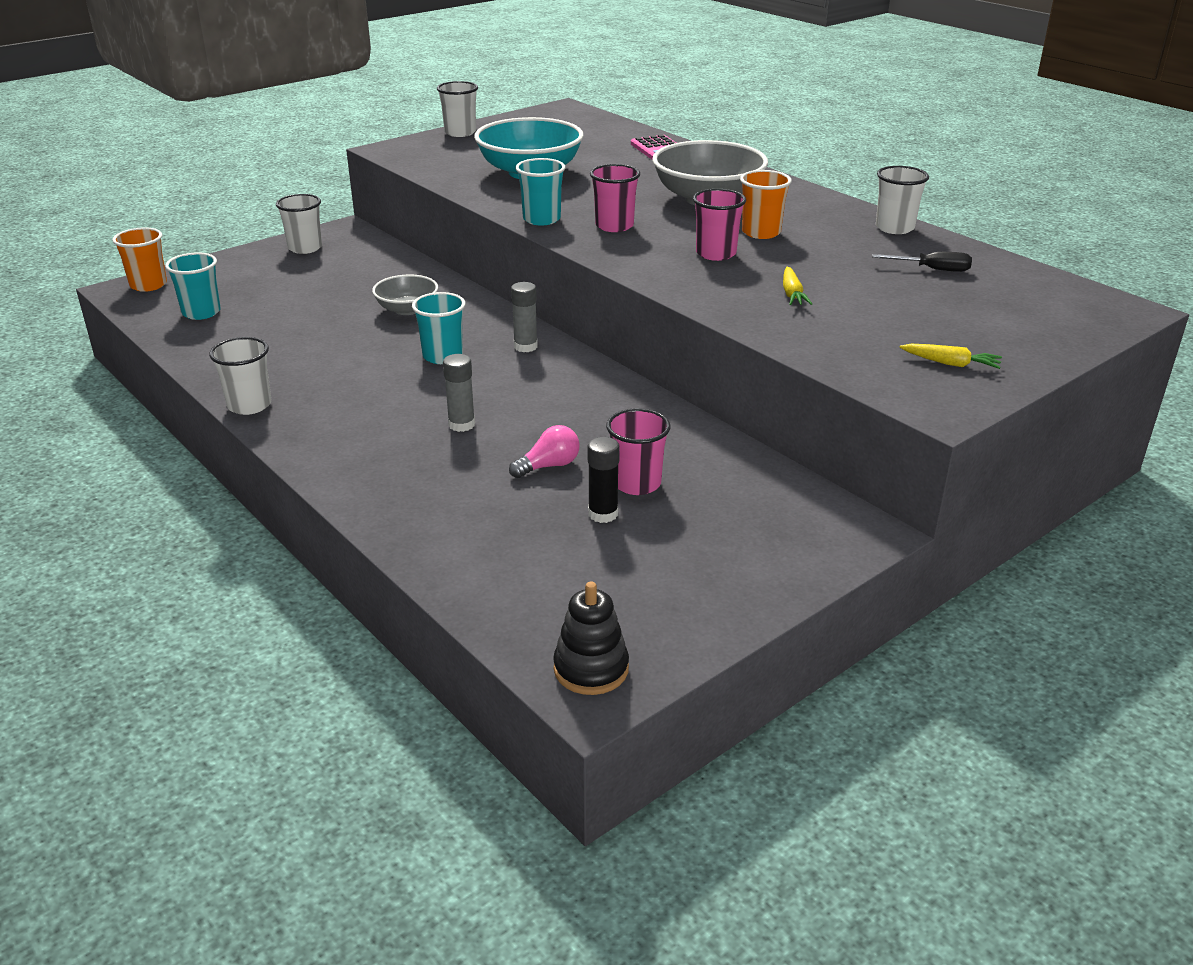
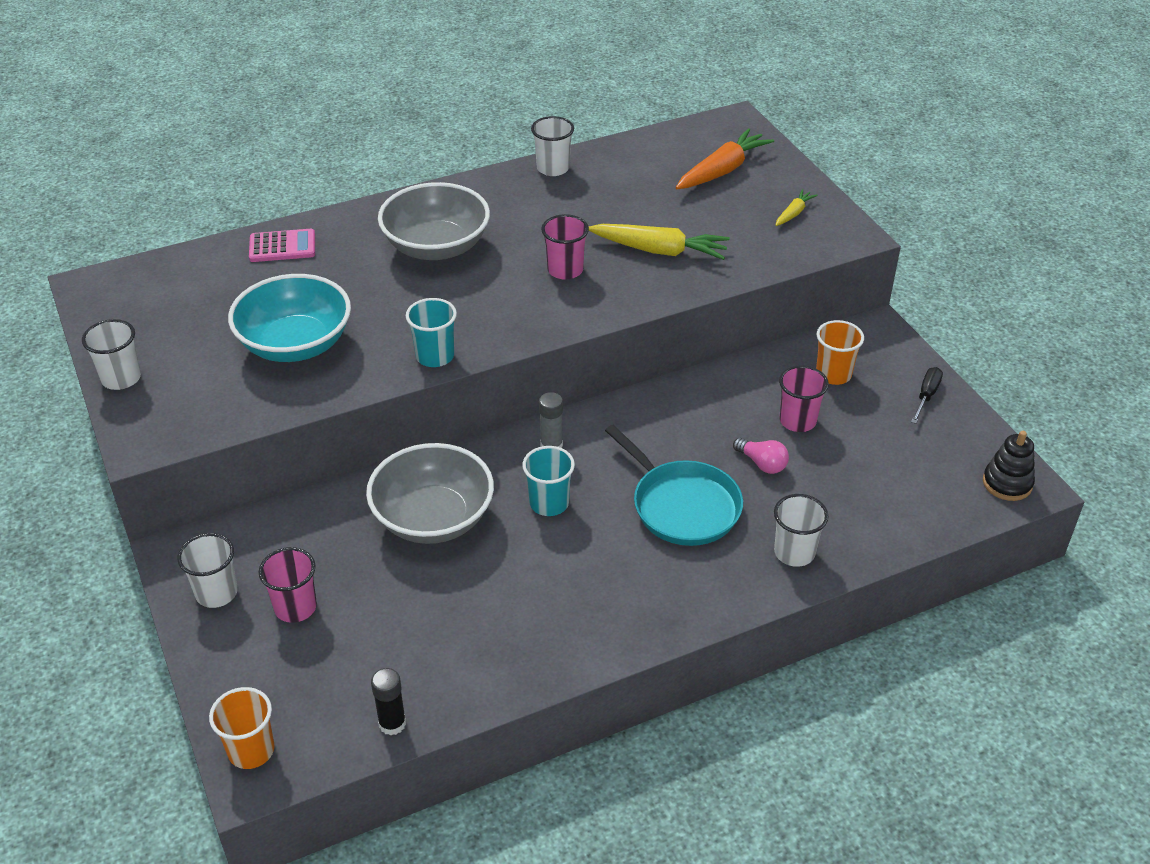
camera: 75 degrees left, 10 degrees up
(201, 312) = (361, 694): turquoise cup -> none
(249, 405) = (601, 653): white cup -> white cup (794, 552)
(407, 309) = (433, 518): grey bowl -> grey bowl, size x1.80
(461, 424) = (682, 506): grey glue stick -> turquoise pan
(548, 466) = (762, 463): pink light bulb -> pink light bulb turned 150 degrees clockwise
(603, 514) = (834, 446): black glue stick -> black glue stick (392, 723)
(614, 226) = (475, 314): pink cup -> pink cup (295, 607)
(761, 232) = (530, 236): orange cup -> orange cup (833, 374)
(792, 294) = (660, 250): yellow carrot -> yellow carrot, size x1.97
(932, 269) = (640, 175): black screwdriver -> black screwdriver (926, 396)
(998, 312) = (722, 170): none -> orange carrot

